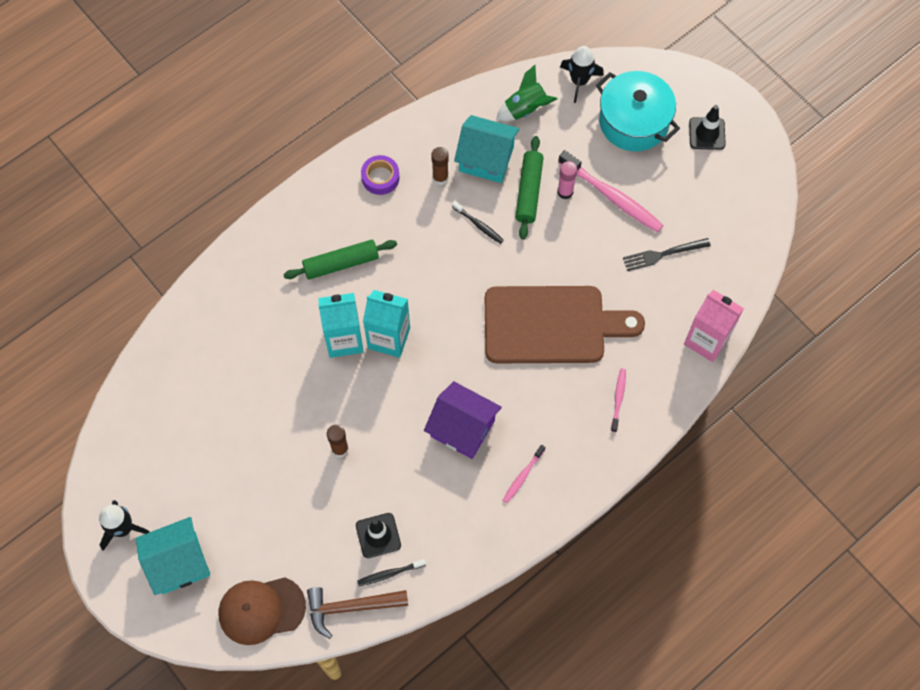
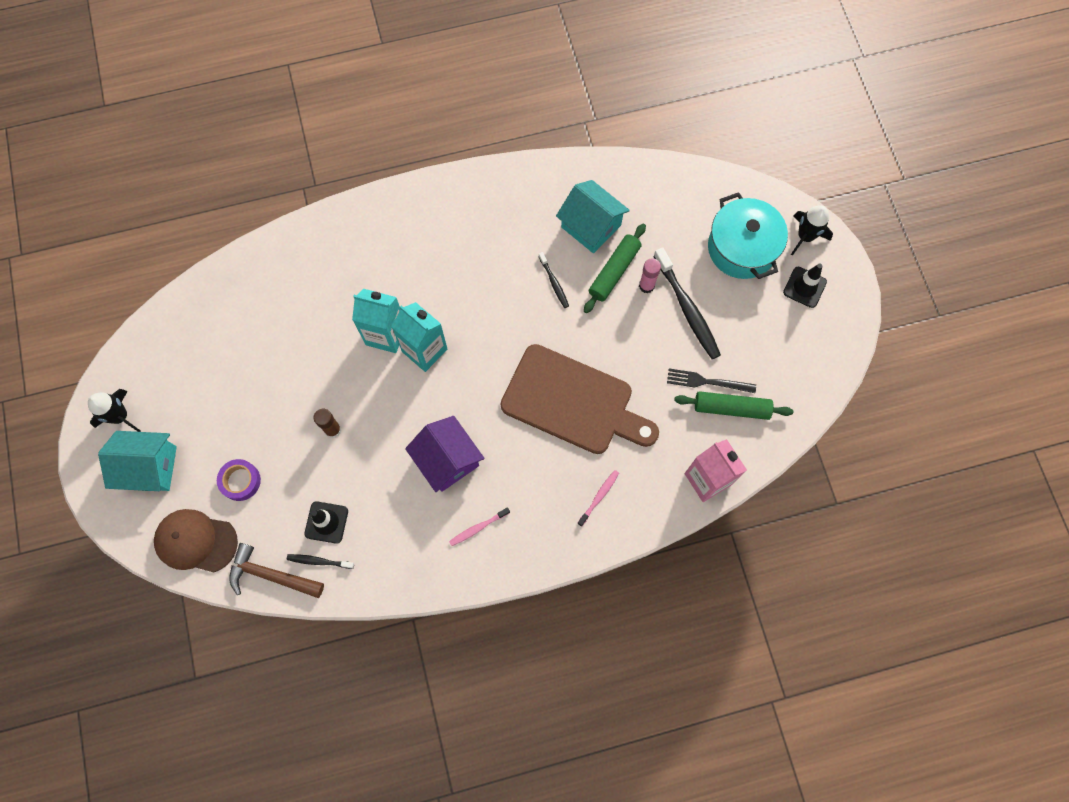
camera: 25 degrees right, 5 degrees up
(341, 263) = (417, 266): green rolling pin -> green rolling pin (731, 408)
(380, 177) = (489, 204): purple tape -> purple tape (240, 481)
(440, 178) = (542, 226): brown glue stick -> none
(525, 109) = (648, 195): green rocket -> none
(579, 81) = (710, 190): black rocket -> black rocket (805, 236)
(612, 197) = (687, 309): pink toothbrush -> black toothbrush

